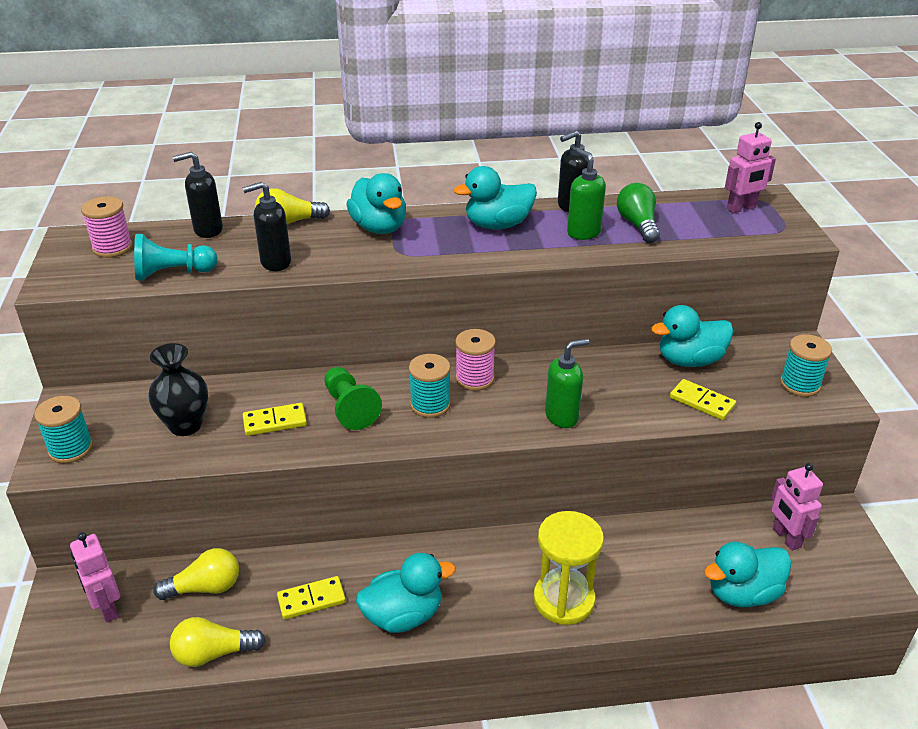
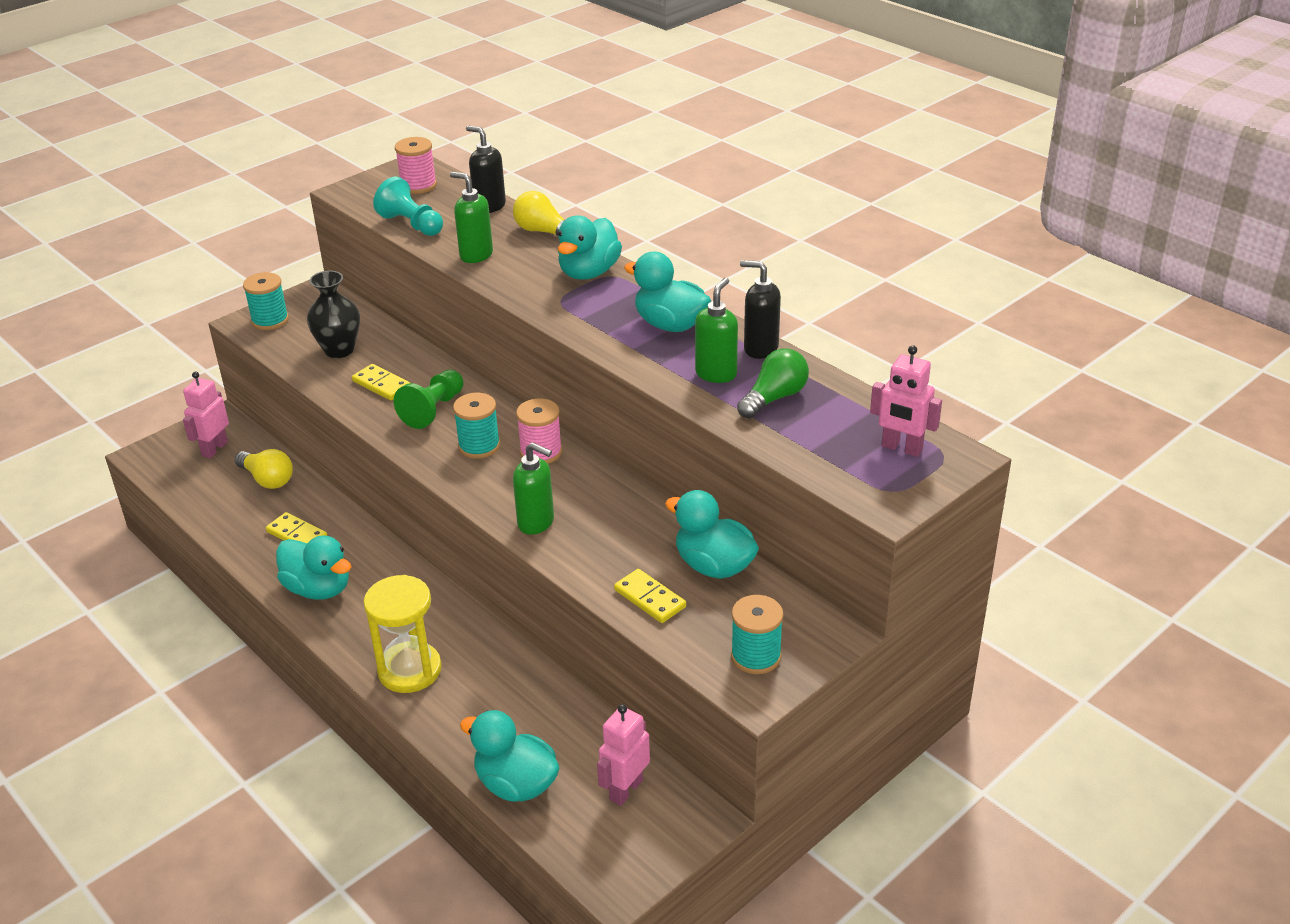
camera: 55 degrees right, 0 degrees up
(213, 653) = (211, 517): yellow light bulb -> none
(275, 263) = (476, 255): black soap dispenser -> green soap dispenser
(702, 402) = (649, 598): yellow domino -> yellow domino turned 45 degrees counterclockwise

